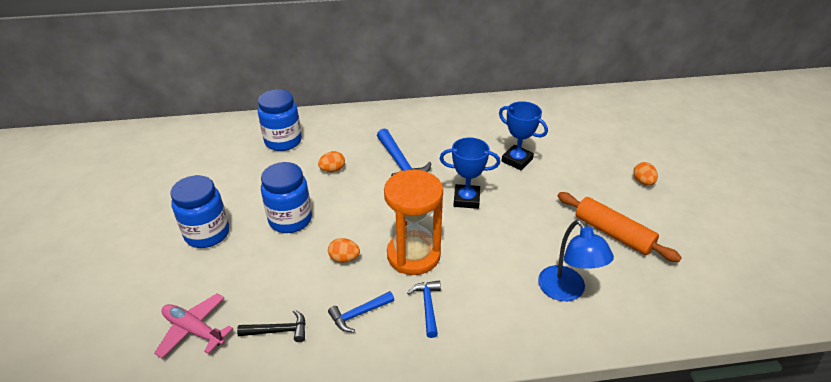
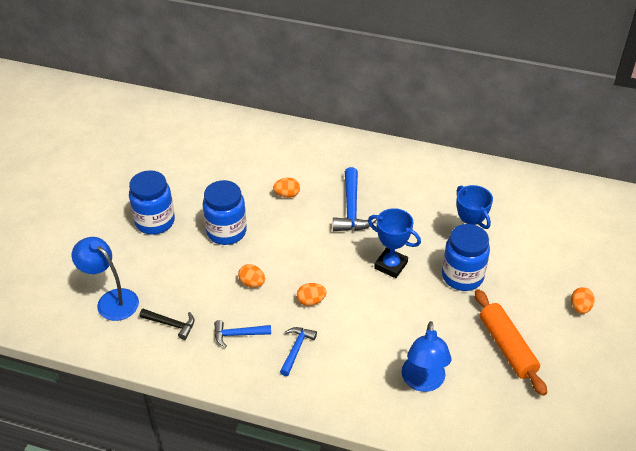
camera: 25 degrees right, 5 degrees up
(194, 330) = (111, 300): pink plane -> blue lamp
(283, 141) = (258, 150): blue jar -> blue jar (462, 276)
(413, 255) = (311, 301): orange hourglass -> orange egg

